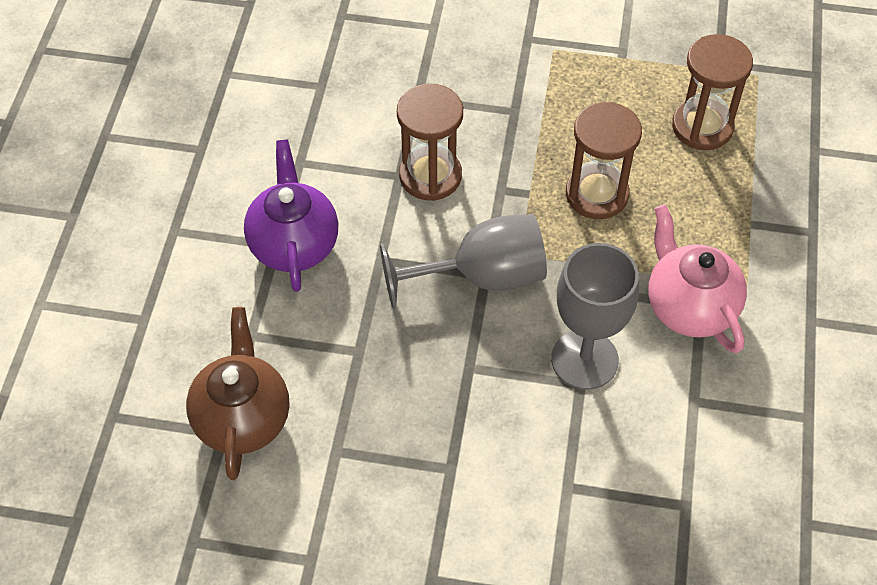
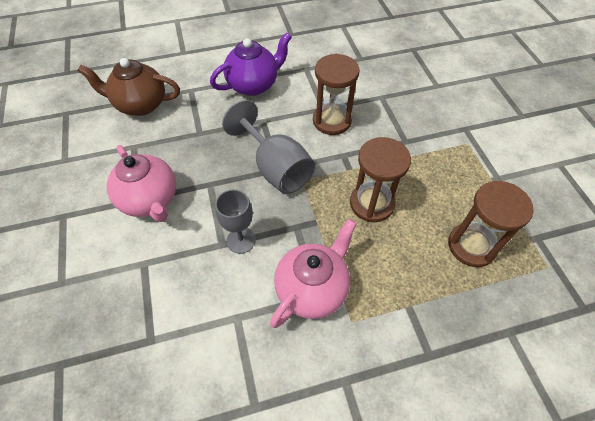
camera: 65 degrees right, 0 degrees up
(243, 418) = (140, 105): brown teapot -> brown teapot turned 150 degrees counterclockwise
(461, 452) = (150, 200): none -> pink teapot
(584, 359) = (241, 240): grey goblet -> grey goblet, size x0.63

